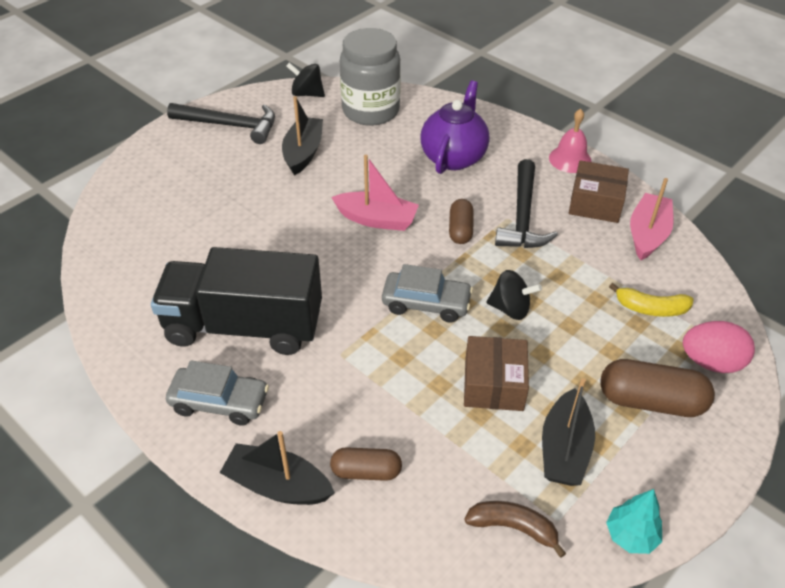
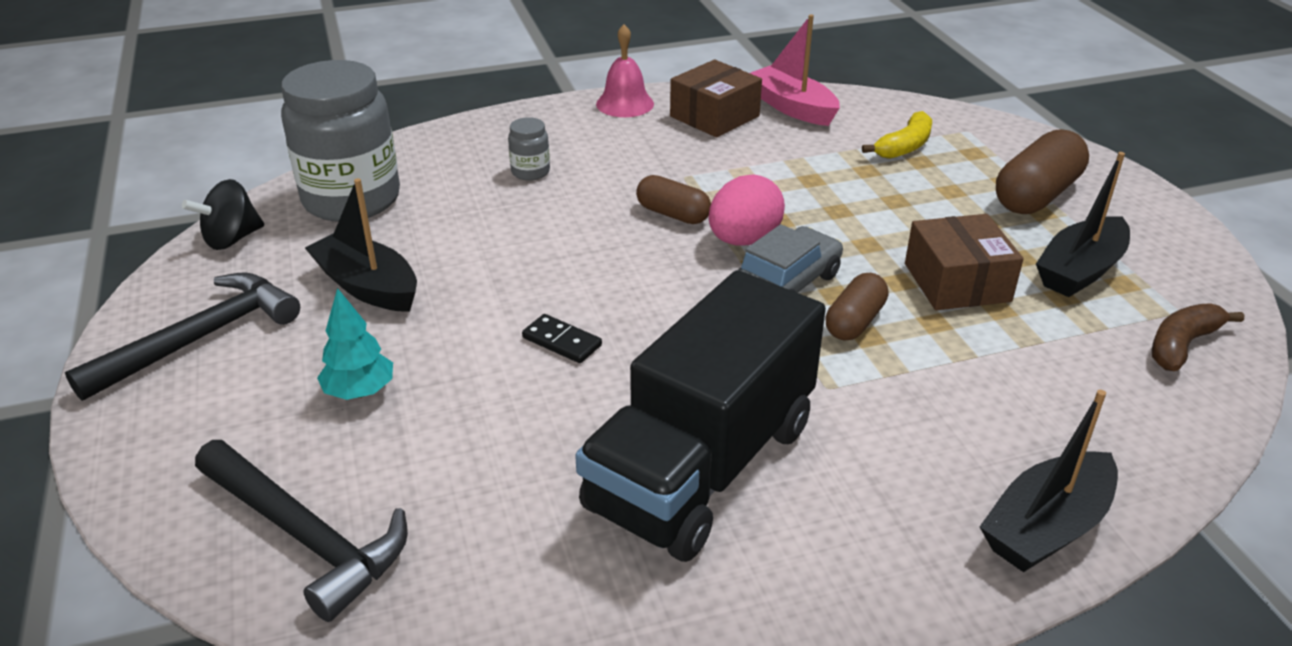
camera: 60 degrees left, 10 degrees down
(219, 402) = (850, 544): grey car -> none
(307, 236) = (562, 341): none -> black domino
(366, 471) = (1054, 432): brown capsule -> brown capsule (854, 322)
(377, 219) = (588, 270): pink boat -> none
(453, 157) = (530, 172): purple teapot -> grey jar
(494, 384) = (957, 282): brown box -> brown box turned 45 degrees clockwise
(510, 308) = (841, 228): black spinning top -> none
(523, 216) = (692, 166): black hammer -> black hammer (306, 536)
(564, 449) = (1080, 270): black boat -> black boat turned 90 degrees clockwise
(631, 535) = (1213, 273): turquoise tree -> turquoise tree (359, 392)
(711, 362) = (1001, 144): pink egg -> pink egg (743, 240)

